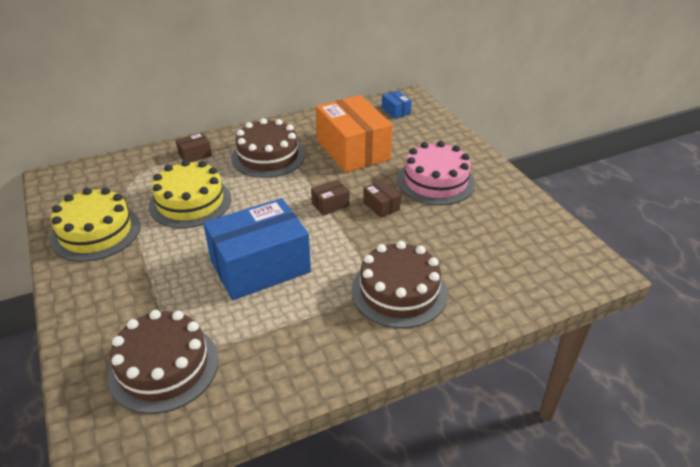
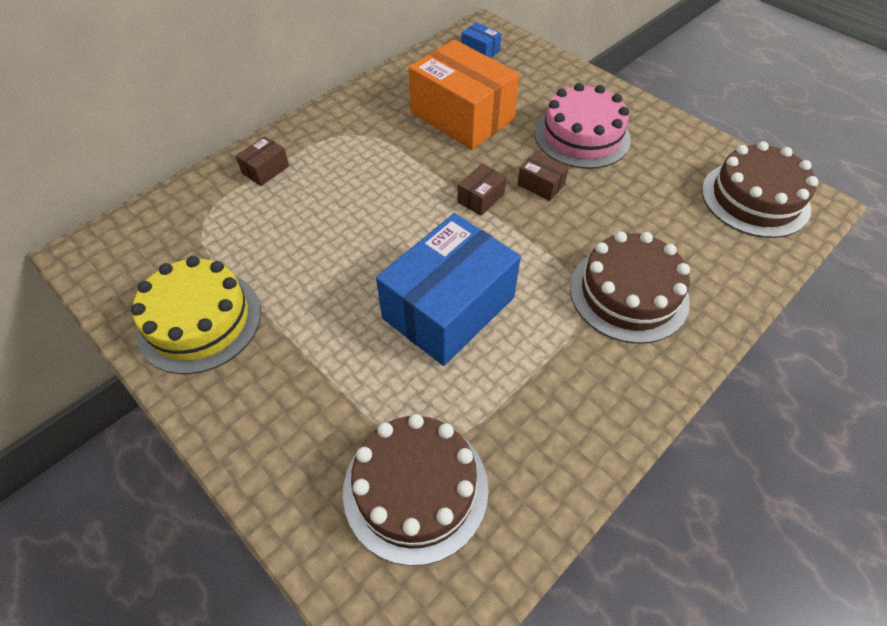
camera: 20 degrees left, 15 degrees up
(190, 202) = (302, 241): yellow cake -> none
(268, 156) = (363, 149): brown cake -> brown cake (755, 199)

